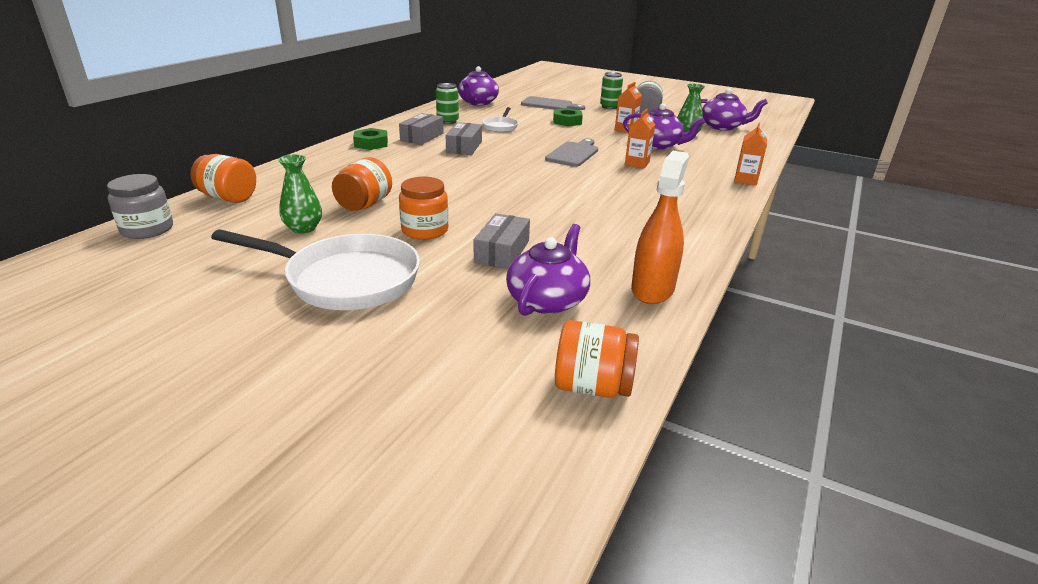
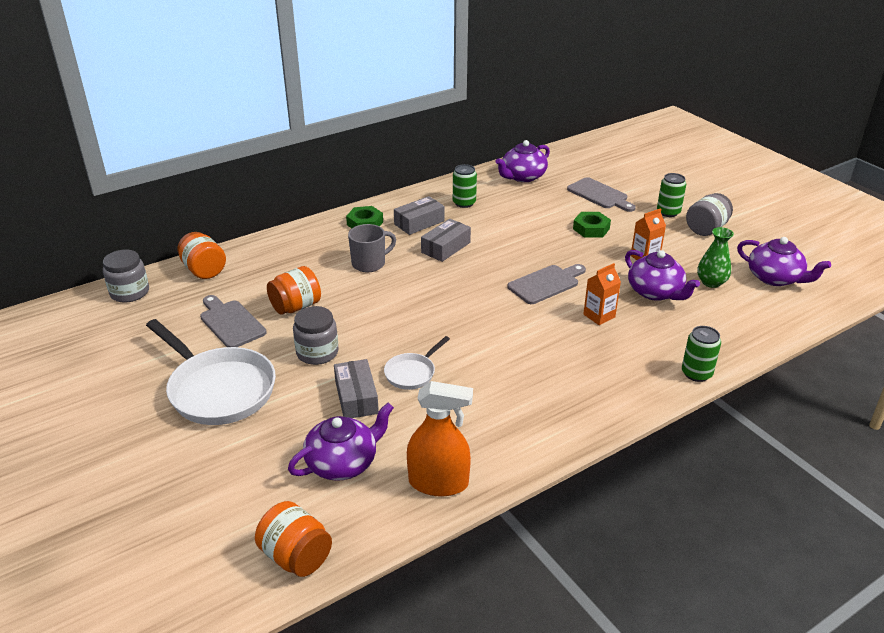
camera: 30 degrees right, 5 degrees up
(303, 228) = (231, 322): green vase -> grey cutting board
(406, 166) = (369, 263): none -> grey mug
(425, 230) = (317, 352): orange jar -> grey jar
(500, 126) = (510, 223): white pan -> white pan (412, 373)
(502, 251) = (356, 397): grey box -> grey box turned 60 degrees counterclockwise
(652, 289) = (438, 483): orange spray bottle -> orange spray bottle turned 45 degrees clockwise
(745, 180) = (696, 373): orange carton -> green can

